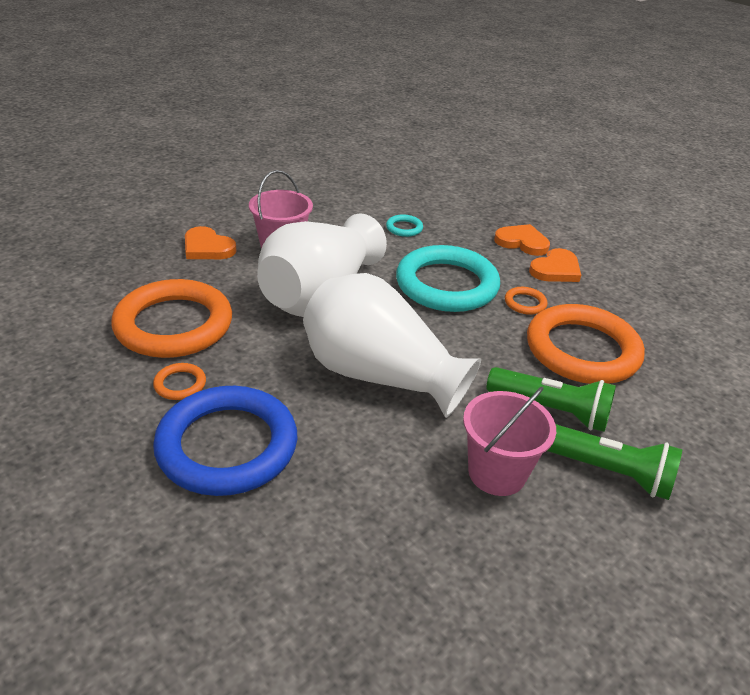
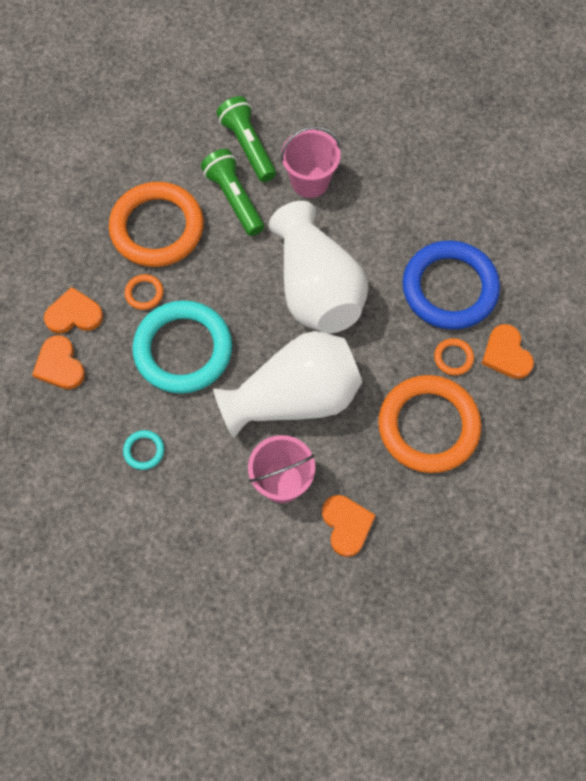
camera: 140 degrees left, 30 degrees up
(115, 414) = (506, 354): none -> orange heart

